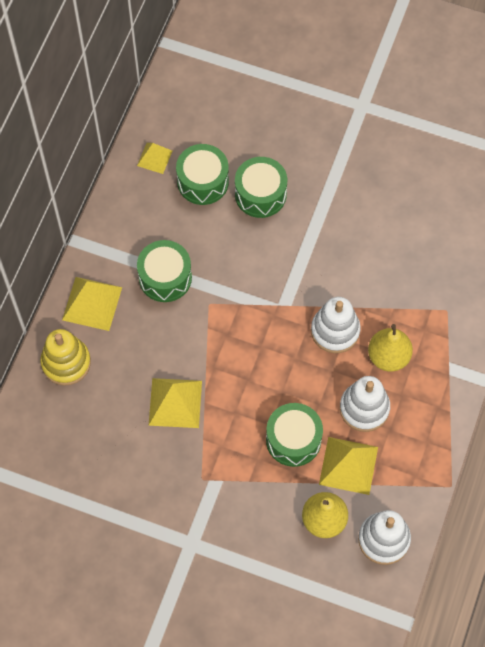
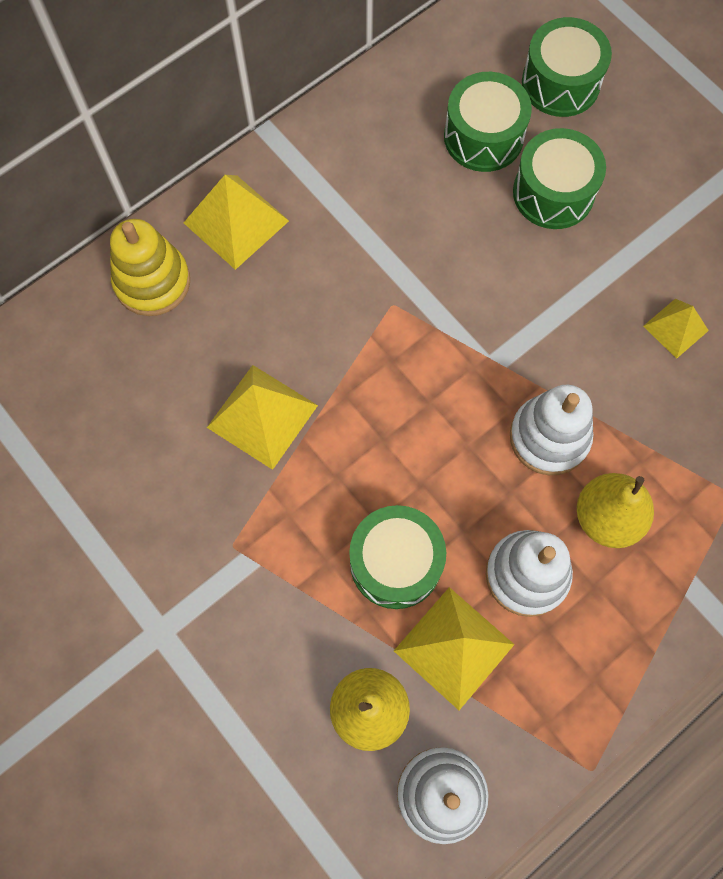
camera: 30 degrees right, 5 degrees up
(154, 158) = (437, 74): yellow pyramid -> yellow pyramid (675, 328)
(165, 277) = (354, 238): green drum -> green drum (560, 83)

